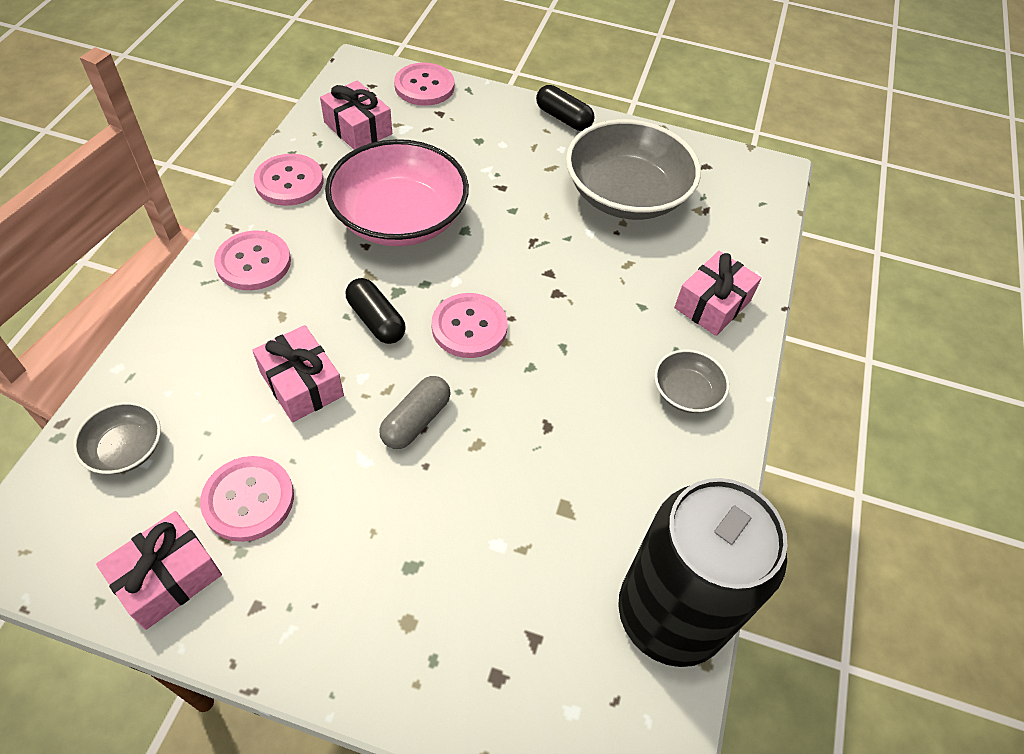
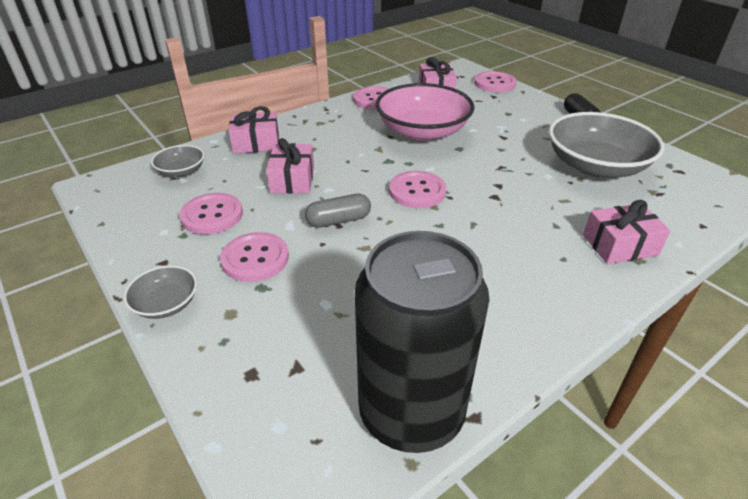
camera: 40 degrees right, 15 degrees down
(167, 578) = (139, 229): pink gift -> pink gift (256, 143)
(253, 262) = (322, 124): pink button -> pink button (255, 258)
(376, 320) = (363, 168): black capsule -> none
(686, 392) = (550, 285): grey bowl -> grey bowl (166, 304)

